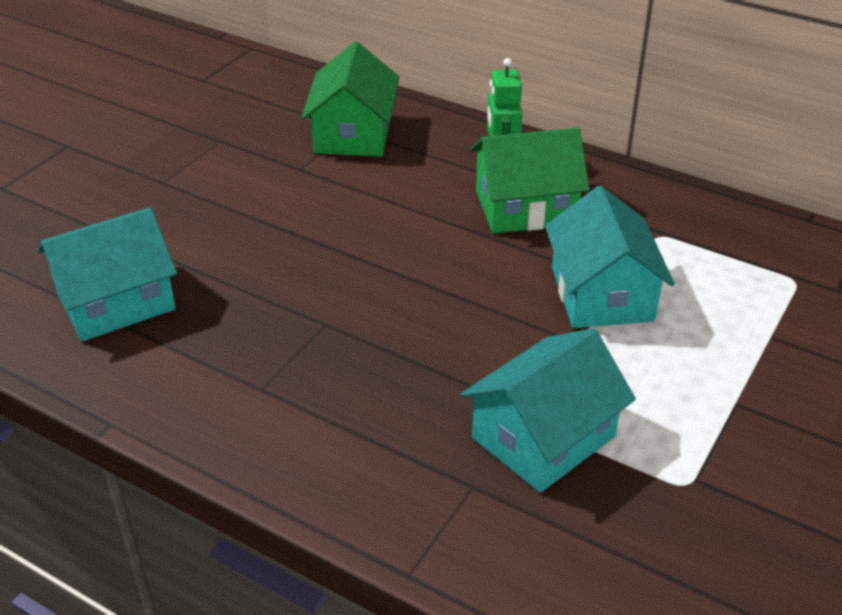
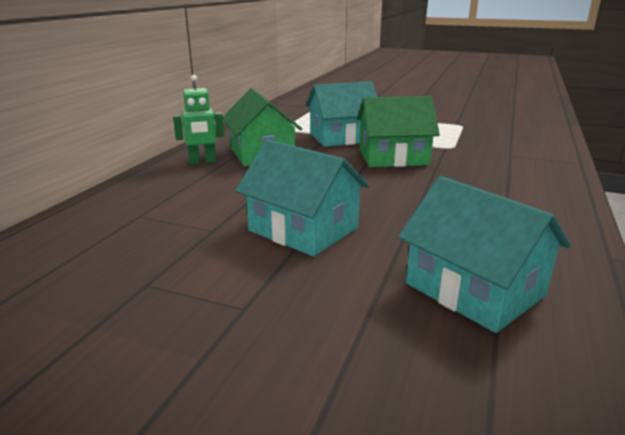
camera: 100 degrees left, 15 degrees down
(353, 134) = (150, 212): green house -> green house (393, 157)
(543, 437) = (462, 144): turquoise house -> turquoise house (303, 229)

